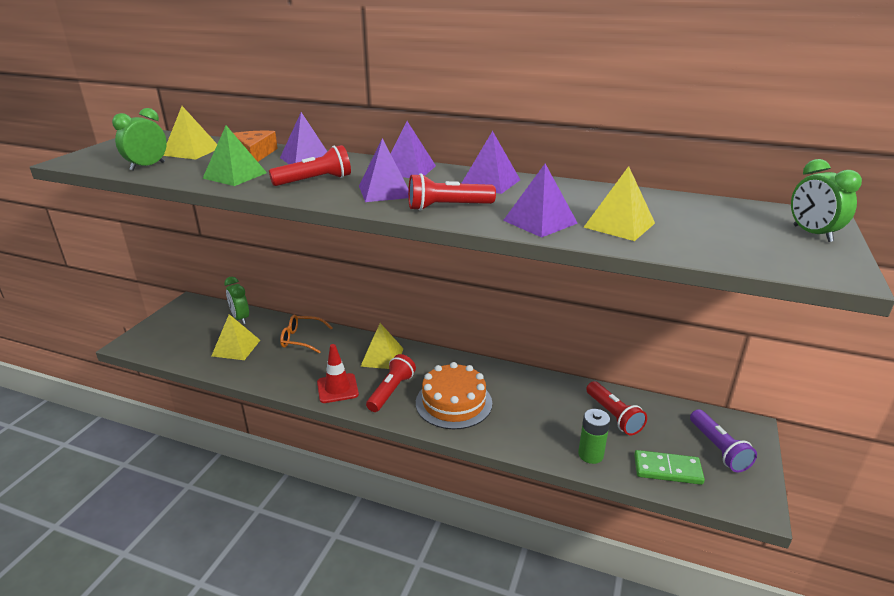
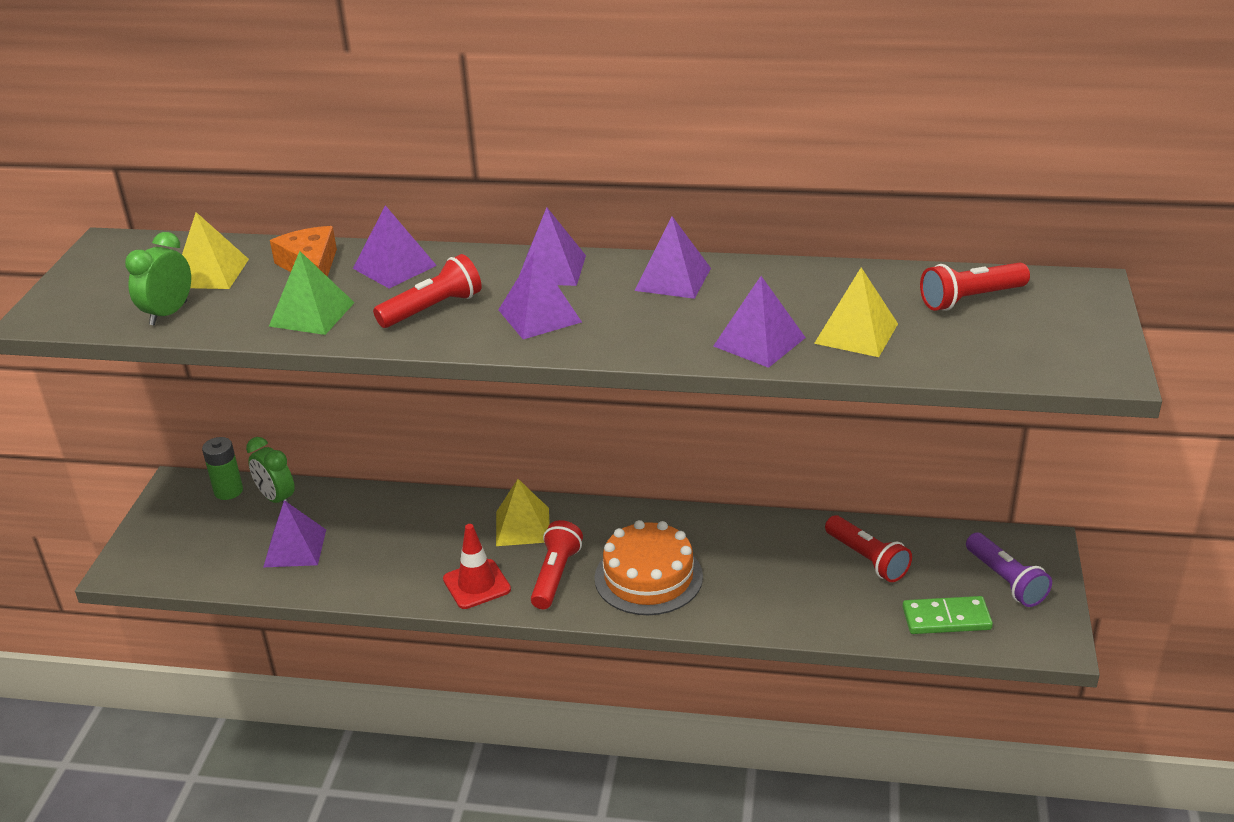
camera: 10 degrees left, 5 degrees up
(236, 348) = (295, 548): yellow pyramid -> purple pyramid
(301, 339) = (389, 518): orange glasses -> none
(447, 207) = (634, 333): red flashlight -> red flashlight (970, 299)
(590, 455) = (847, 616): green battery -> green battery (228, 491)
(812, 234) = (1080, 315): green clock -> none

